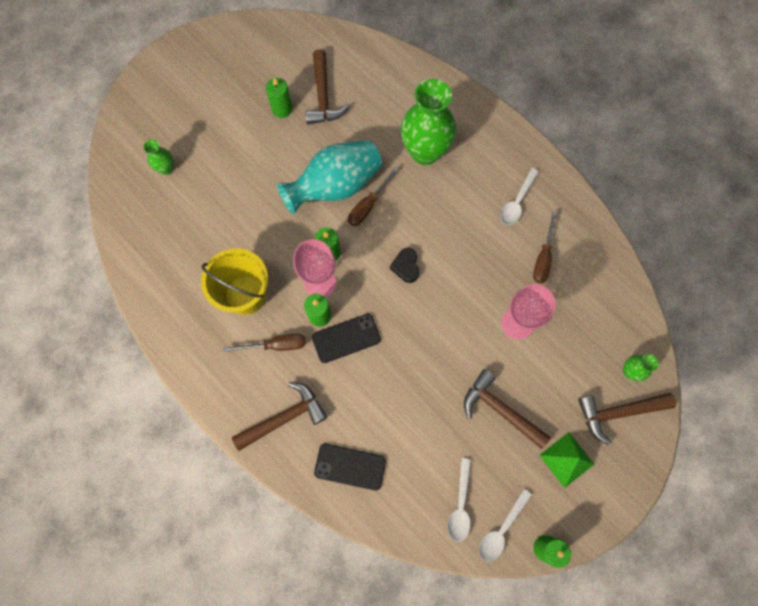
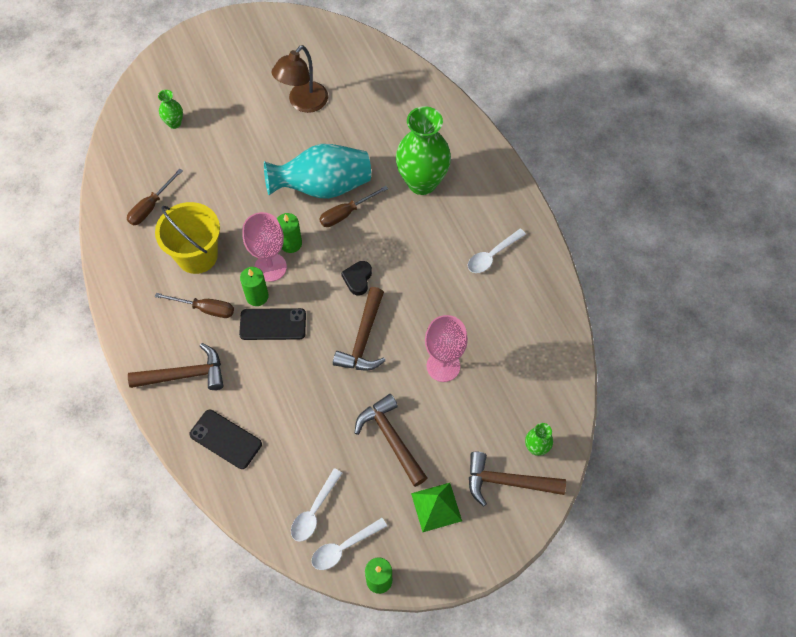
camera: 20 degrees right, 10 degrees down
(282, 109) = (303, 103): green candle -> brown lamp
(323, 97) = (347, 104): brown hammer -> brown hammer (363, 339)
(543, 258) = (495, 314): brown screwdriver -> brown screwdriver (151, 206)

